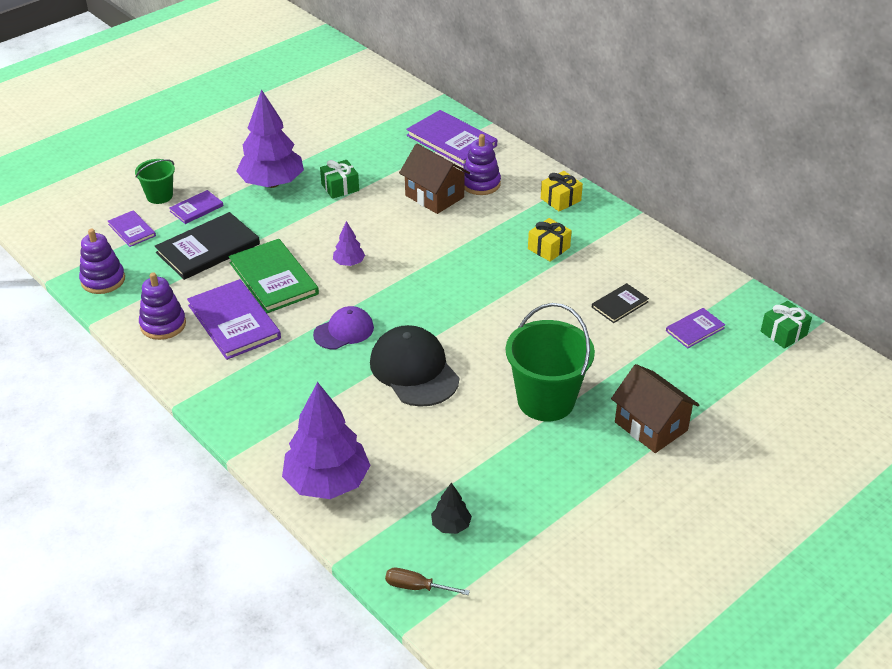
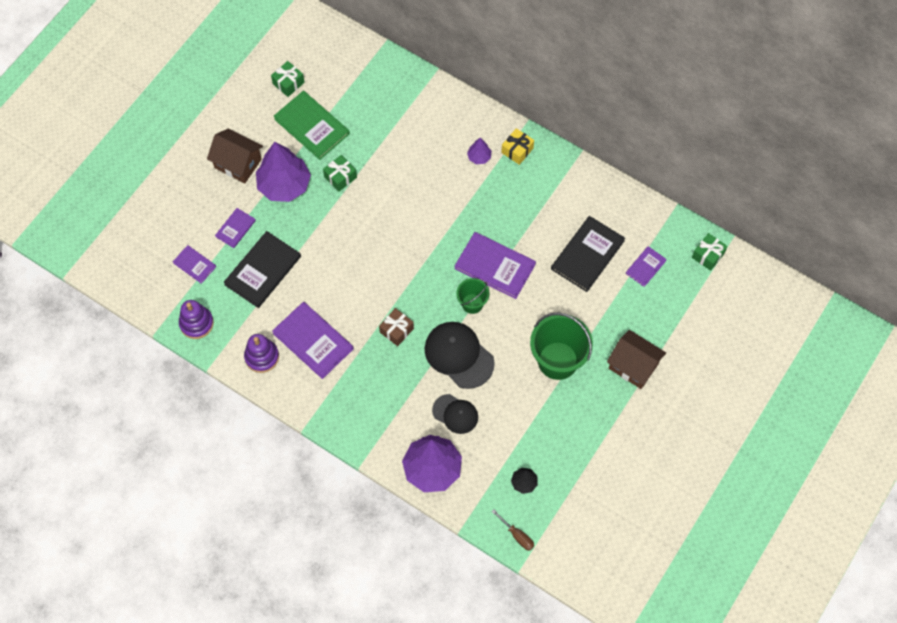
camera: 15 degrees left, 25 degrees up
(159, 196) = (199, 221): green bucket -> green bucket (472, 303)
(273, 278) = (325, 290): green book -> green book (312, 126)
(319, 108) = (288, 83): none -> green gift
(344, 331) = (396, 330): purple cap -> brown gift
(349, 263) = (376, 260): purple tree -> purple tree (479, 157)
(384, 429) = (455, 414): none -> black cap
(417, 587) = (517, 535): brown screwdriver -> brown screwdriver turned 135 degrees counterclockwise
(434, 196) = (418, 170): brown house -> brown house (238, 163)
(451, 140) = (412, 99): purple book -> purple book (495, 266)
(480, 184) = (450, 146): purple stacking toy -> none
(548, 248) = (521, 208): yellow gift -> none
(620, 304) = (587, 255): black book -> black book, size x1.86

